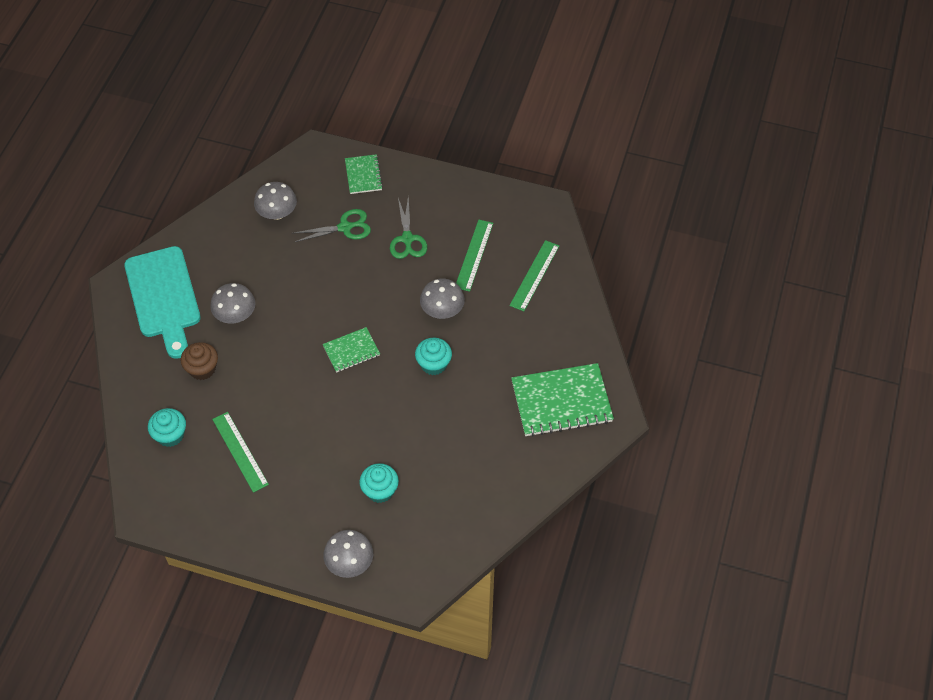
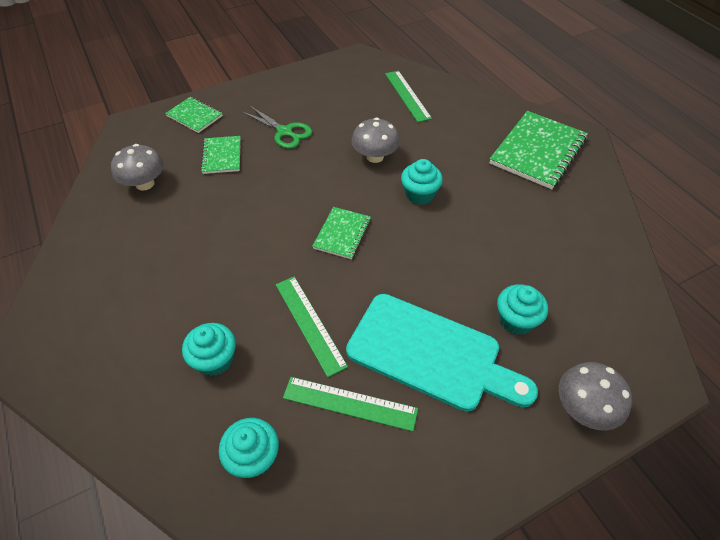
camera: 45 degrees left, 5 degrees down
(163, 297) = (94, 327): turquoise cutting board -> turquoise cutting board (430, 354)
(202, 369) = (215, 359): brown cupcake -> turquoise cupcake
(235, 315) = (195, 286): grey mushroom -> none
(345, 227) = (222, 156): green scissors -> green notebook
(474, 255) = (349, 110): green ruler -> green ruler (309, 324)

